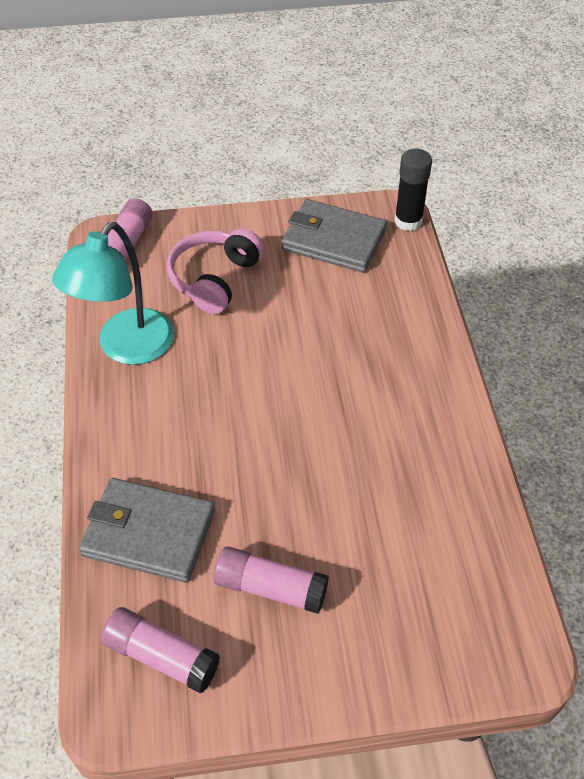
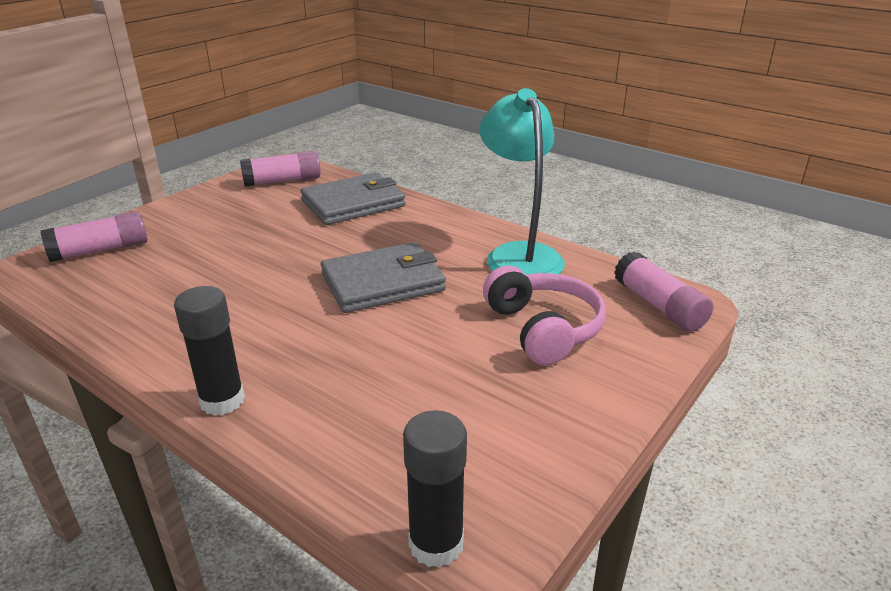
camera: 135 degrees right, 20 degrees down
(270, 587) = (246, 219): pink glue stick -> pink glue stick (100, 250)
(333, 240) = (494, 443): grey wallet -> grey wallet (383, 282)
(446, 358) = (222, 400): none -> black glue stick

